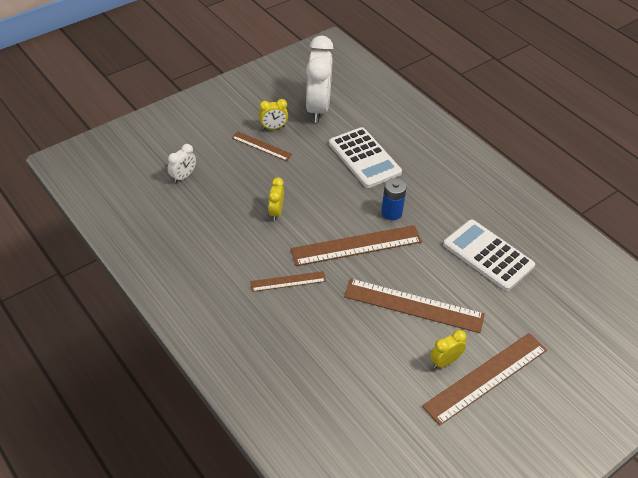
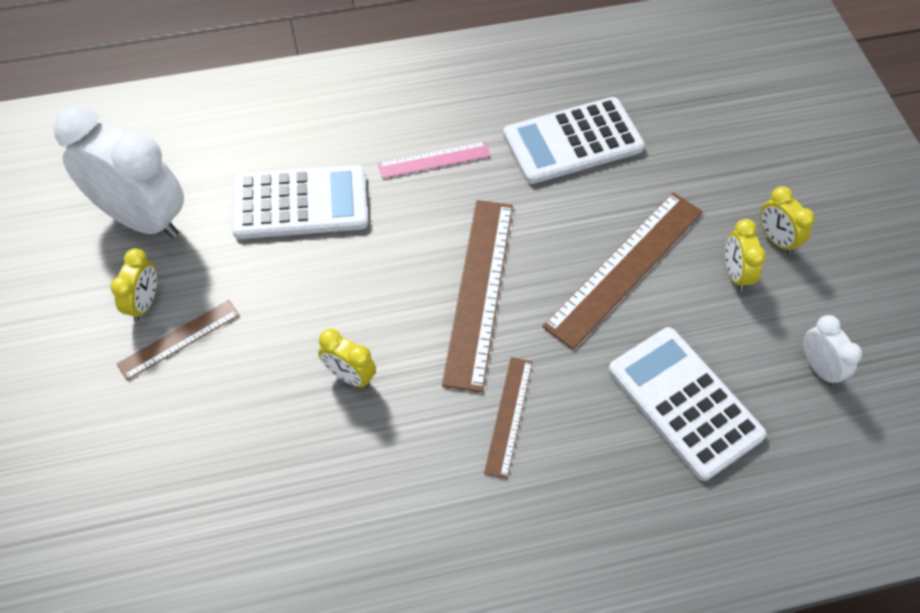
camera: 65 degrees left, 10 degrees up
(183, 176) = (177, 498): white clock -> white clock (819, 368)
(339, 358) = (684, 402): none -> white calculator
(391, 212) = (435, 217): blue battery -> none
(429, 199) = (434, 159): none -> pink ruler
(486, 377) = (776, 239): brown ruler -> yellow clock

